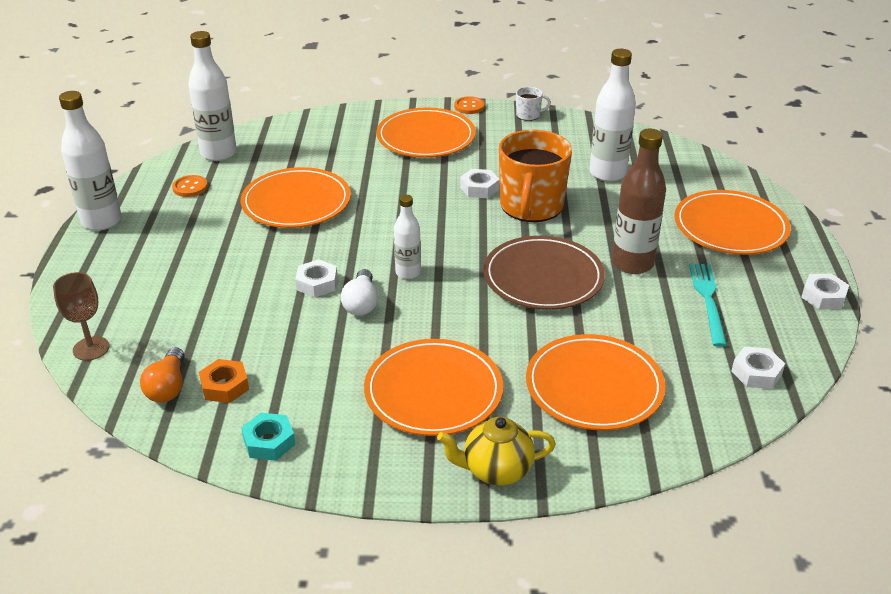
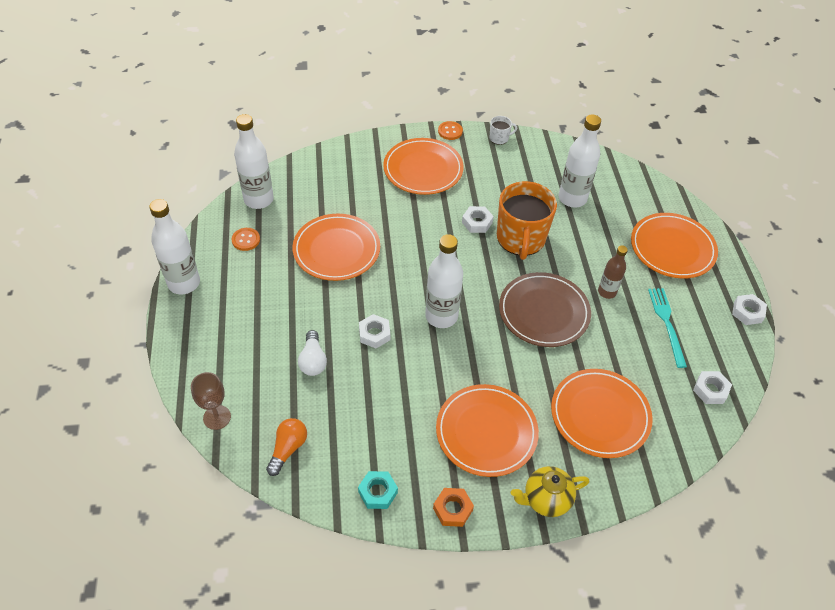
camera: 10 degrees left, 15 degrees up
(168, 387) = (288, 449): orange light bulb -> orange light bulb turned 150 degrees counterclockwise
(225, 386) = (331, 443): orange nut -> orange nut (452, 509)
(361, 303) = (413, 351): white light bulb -> white light bulb (313, 360)
(408, 272) = (441, 316): white bottle -> white bottle, size x1.68
(632, 263) = (607, 292): brown bottle -> brown bottle, size x0.60

